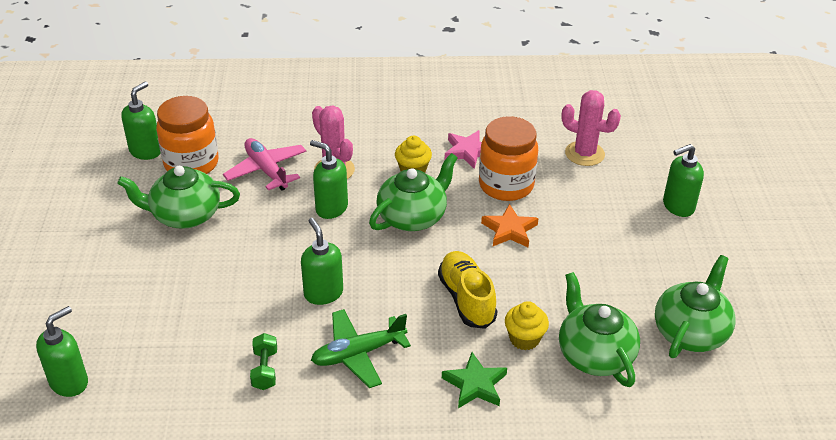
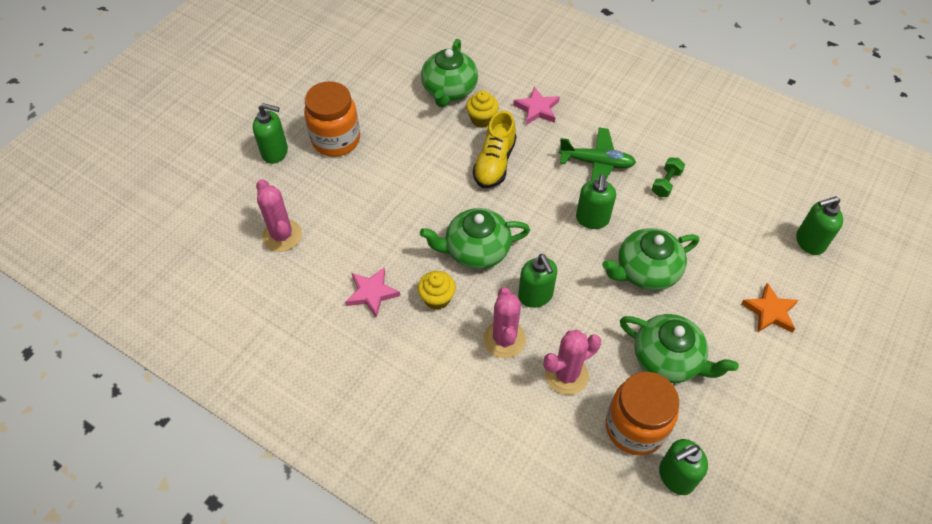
camera: 145 degrees left, 15 degrees up
(266, 170) = (566, 375): pink plane -> pink cactus
(475, 384) = (537, 109): green star -> pink star
(506, 185) = (376, 240): orange jar -> orange jar (336, 140)
(509, 230) = (414, 199): orange star -> orange star (770, 311)
(690, 332) = (378, 73): green teapot -> green teapot (646, 271)

